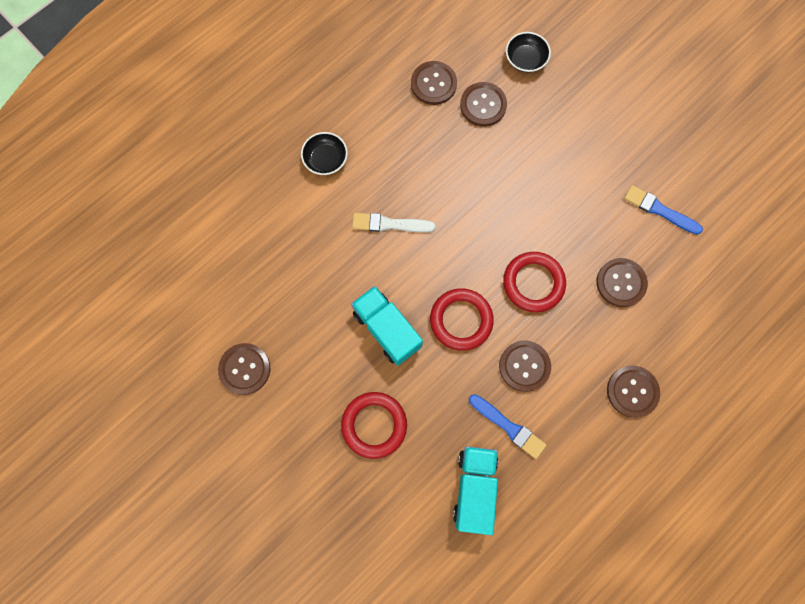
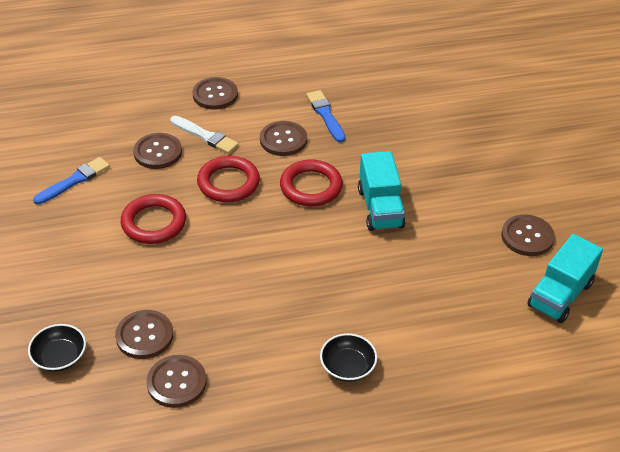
camera: 150 degrees left, 30 degrees down
(374, 425) = (432, 158): red ring -> red ring (154, 223)
(389, 224) = (321, 280): white brush -> white brush (205, 136)
(474, 489) = (378, 97): turquoise truck -> turquoise truck (560, 295)
(659, 210) = (74, 181): blue brush -> blue brush turned 105 degrees counterclockwise

